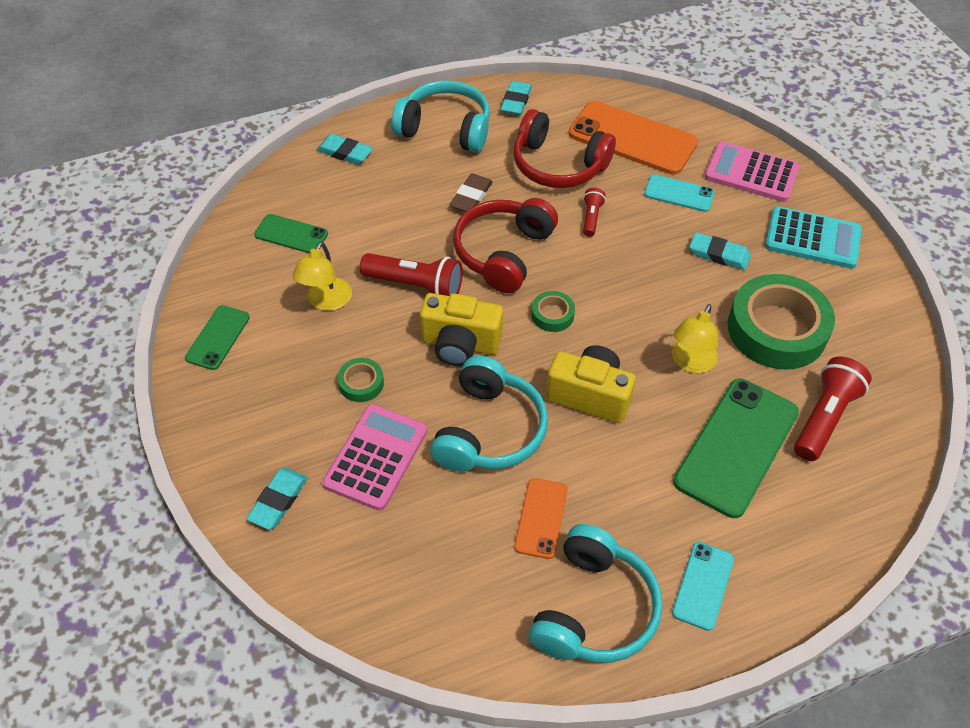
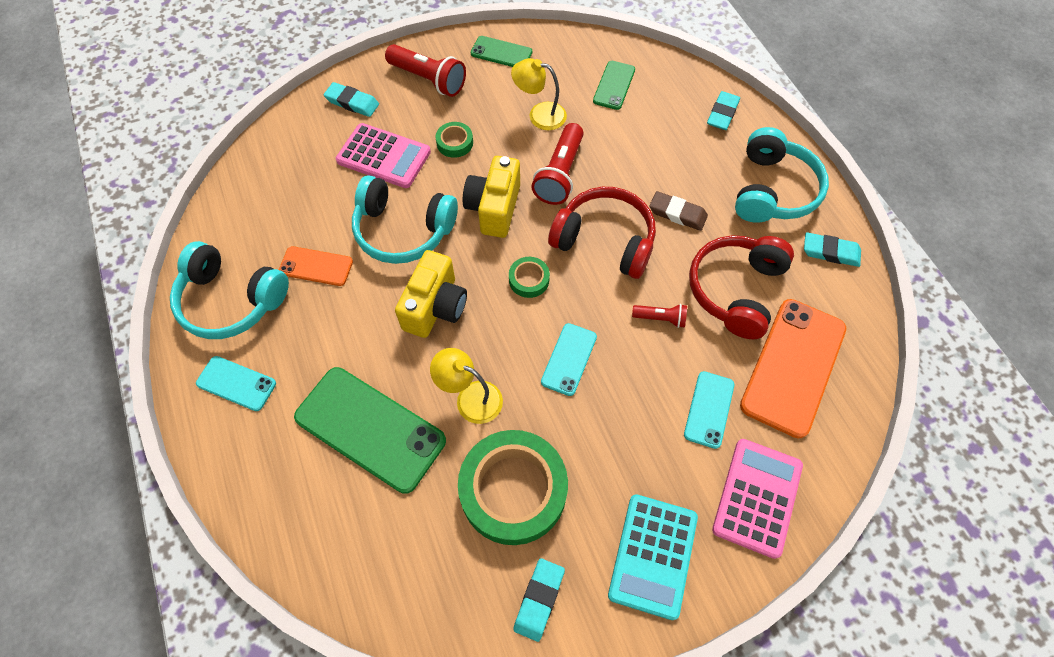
camera: 90 degrees right, 10 degrees up
(640, 286) = (569, 359): none -> turquoise phone
(719, 254) = (618, 442): turquoise eraser -> turquoise eraser (539, 599)
(824, 418) = (397, 521): red flashlight -> red flashlight (428, 79)

